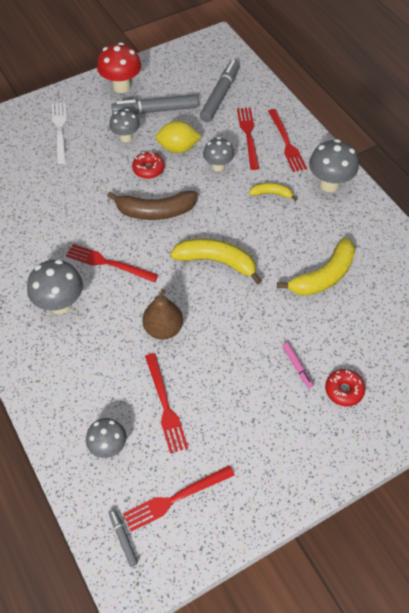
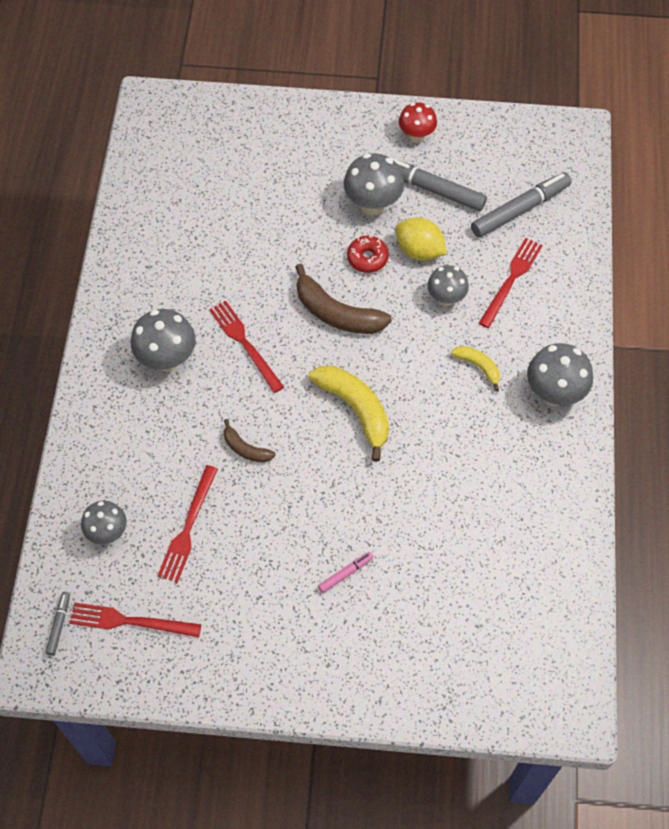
camera: 35 degrees right, 5 degrees up
(60, 130) = (309, 156): white fork -> none
(121, 86) = (416, 136): red mushroom -> red mushroom, size x0.66
(126, 137) = (372, 205): grey mushroom -> grey mushroom, size x1.52
(163, 329) = (245, 448): brown pear -> brown banana
(286, 142) = (548, 314): red fork -> none
(297, 367) = (345, 573): pink marker -> pink marker turned 135 degrees counterclockwise
(323, 276) = (455, 496): yellow banana -> none
(344, 390) = (372, 628): red donut -> none

